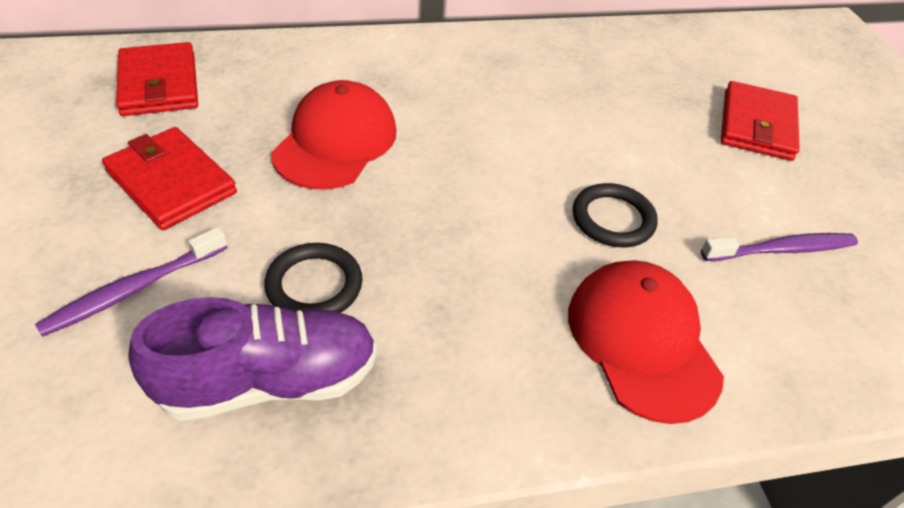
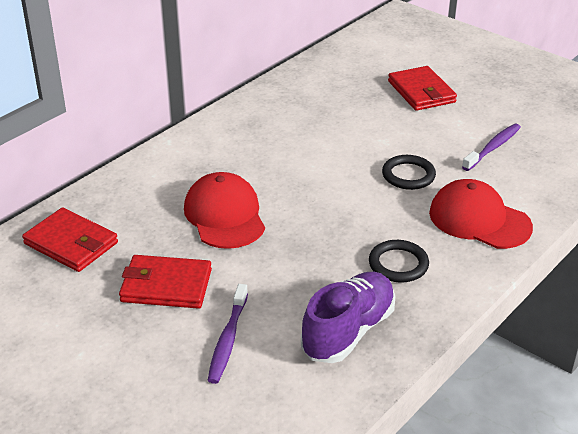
camera: 35 degrees left, 10 degrees down
(314, 285) = (312, 284): black ring -> black ring (398, 264)

